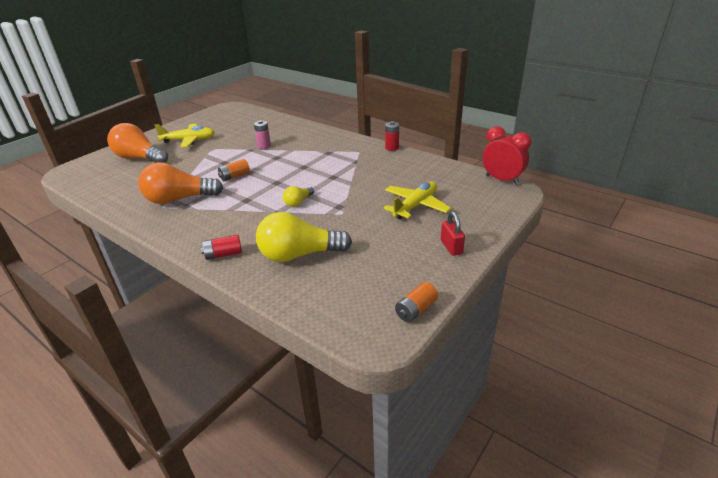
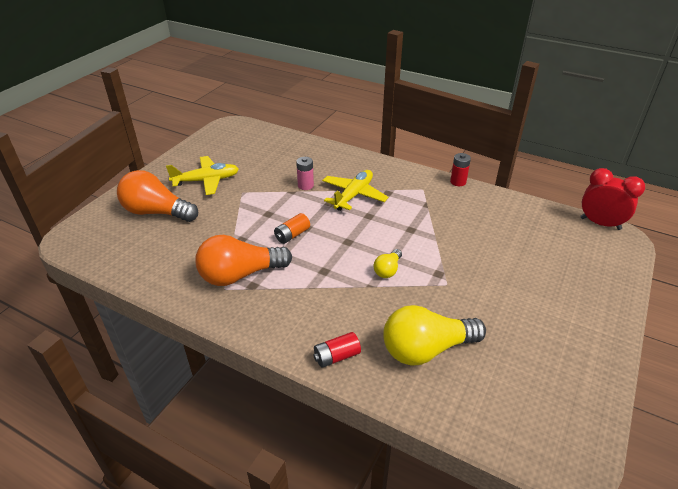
camera: 10 degrees left, 5 degrees up
(415, 206) = (524, 267): yellow plane -> yellow plane (353, 195)
(416, 310) = (593, 417): orange battery -> none
(451, 247) = (590, 324): red padlock -> none

